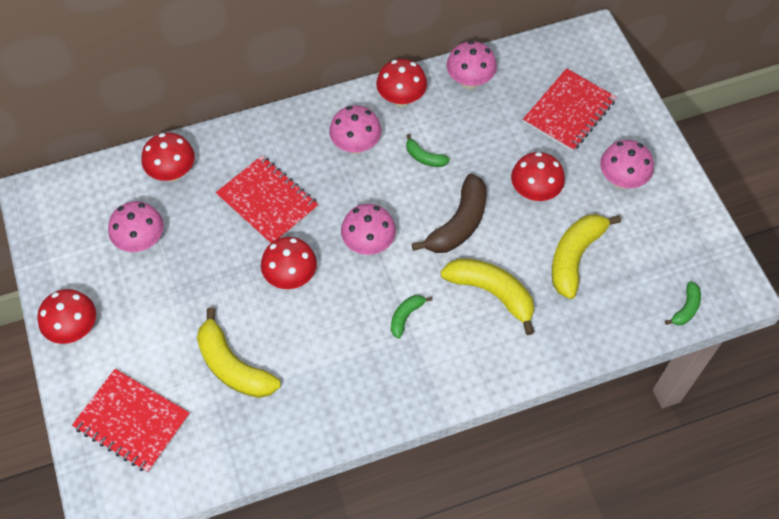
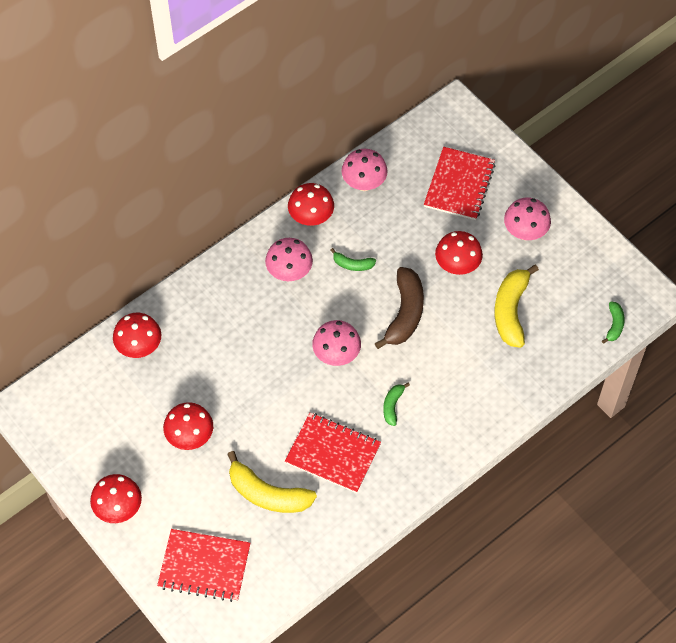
camera: 20 degrees left, 0 degrees up
(141, 241) = (140, 416): pink mushroom -> none
(267, 202) = (234, 346): red notebook -> red notebook (333, 454)
(291, 277) = (283, 404): red mushroom -> red mushroom (190, 437)
(491, 293) = (455, 363): yellow banana -> none

